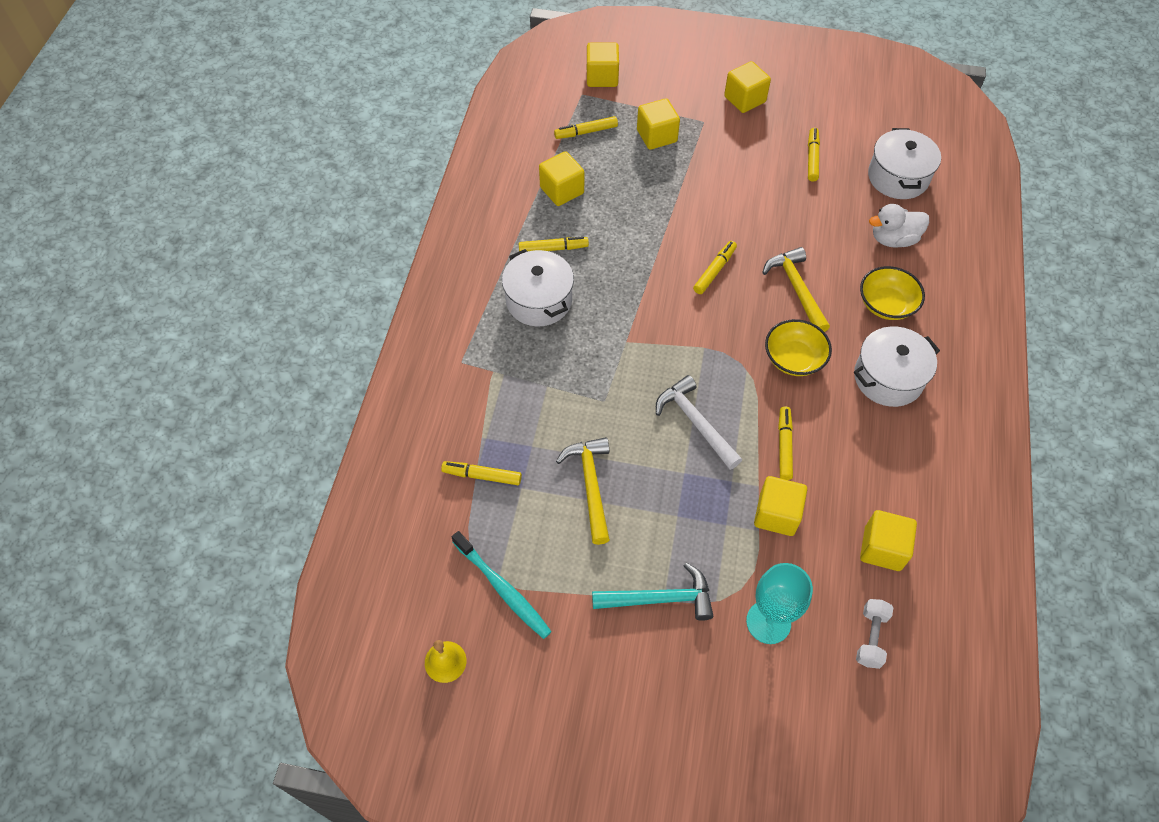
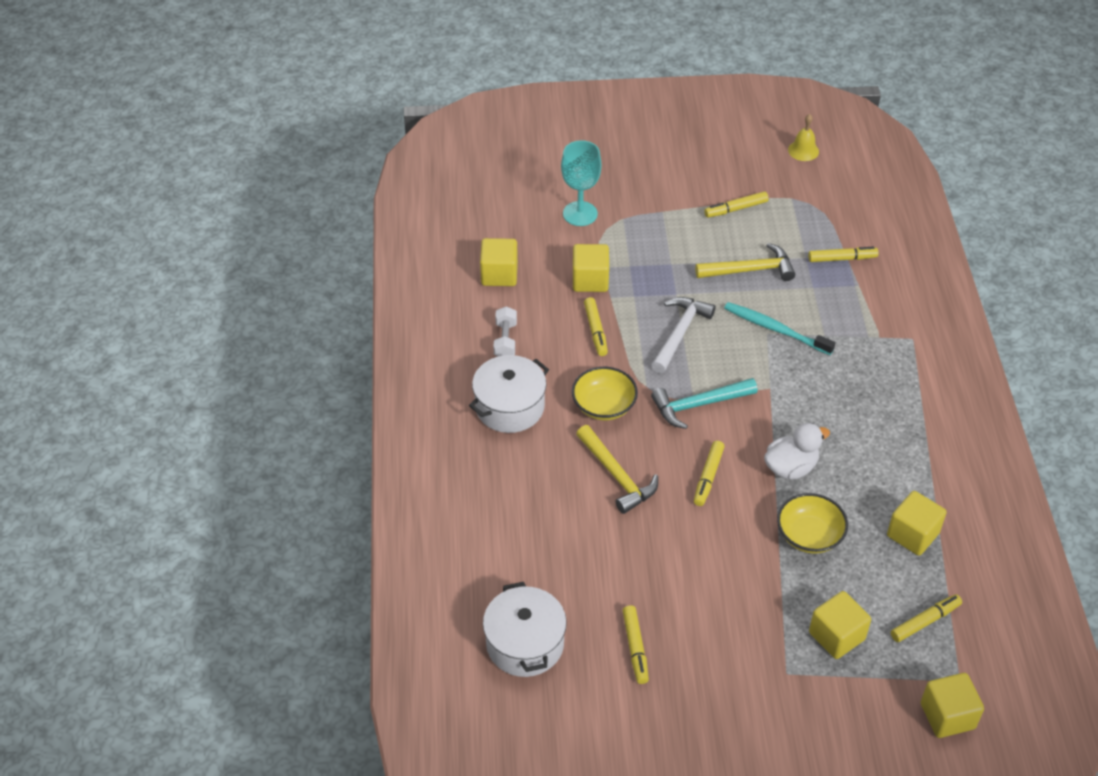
camera: 165 degrees right, 10 degrees down
(503, 589) = (784, 194): turquoise toothbrush -> turquoise toothbrush (775, 329)
(539, 300) = (872, 408): white pot -> none
(553, 249) = (886, 464): yellow marker -> yellow marker (736, 209)
(590, 485) = (750, 270): yellow hammer -> yellow hammer turned 75 degrees counterclockwise
(660, 598) = (665, 211): turquoise hammer -> turquoise hammer (698, 405)
(695, 422) = (680, 333): white hammer -> white hammer turned 105 degrees counterclockwise
(744, 99) = (745, 723): yellow cube -> none
(871, 637) = (501, 219): white dumbbell -> white dumbbell (505, 340)
(886, 304) = (520, 479): yellow bowl -> yellow bowl (809, 535)
(893, 239) = (521, 557): white duck -> white duck (791, 467)

